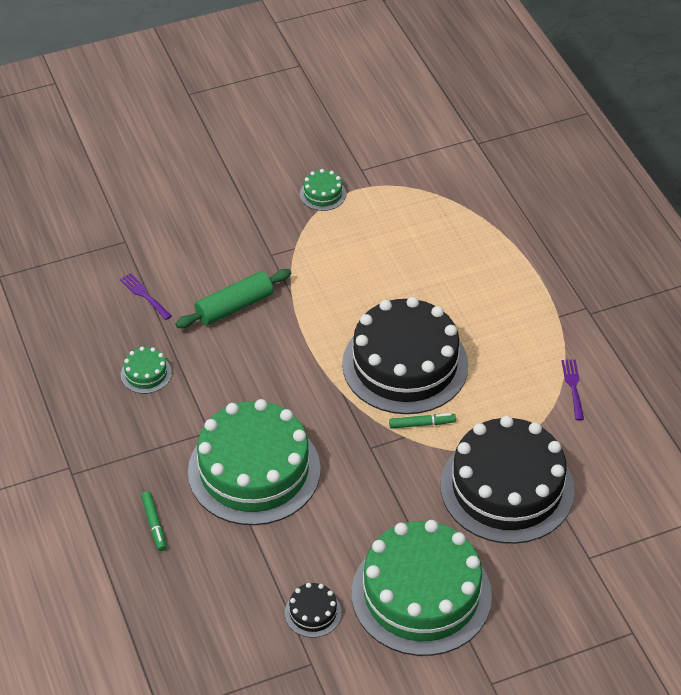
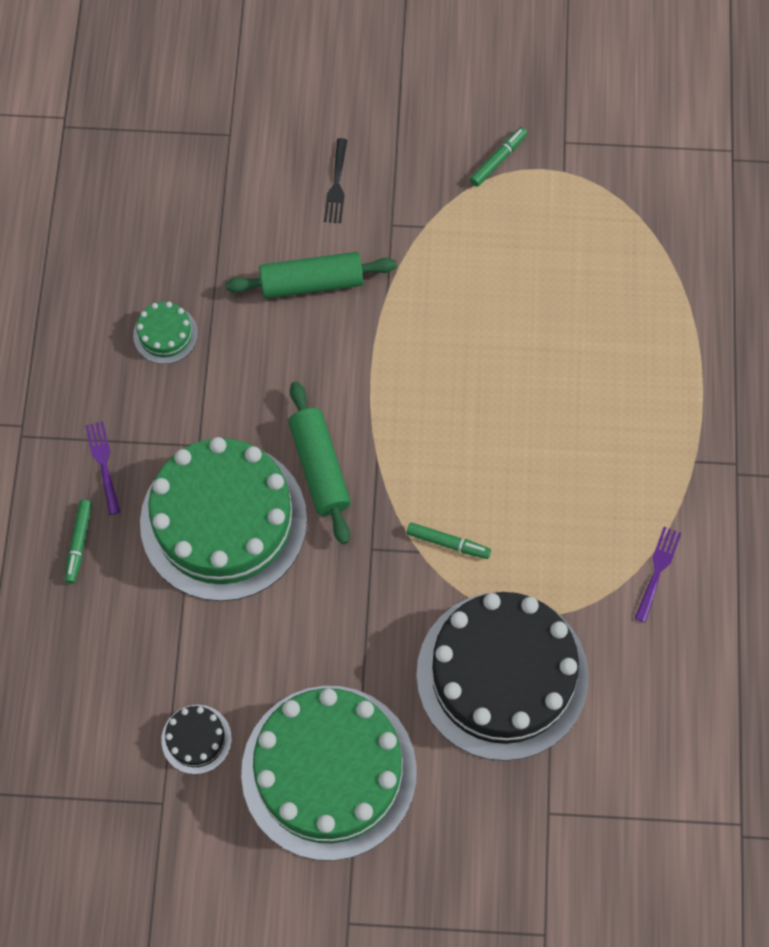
camera: 25 degrees right, 20 degrees up
(144, 295) = (215, 222): purple fork -> purple fork (103, 463)
(219, 245) = (336, 185): none -> black fork
(305, 413) = (320, 467): none -> green rolling pin
(323, 194) = (498, 160): green cake -> green marker
(405, 364) = (471, 451): black cake -> none

